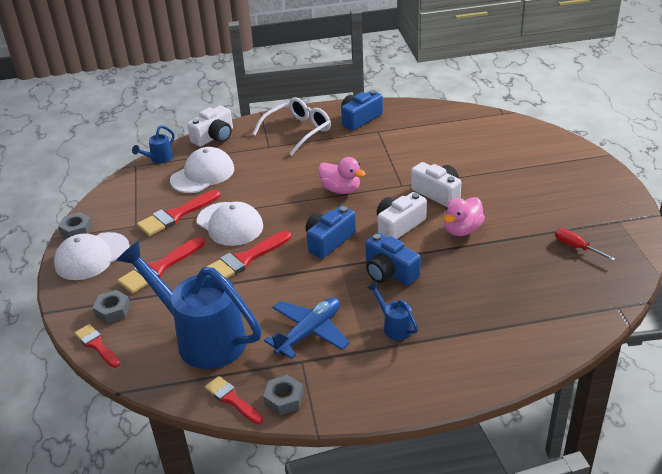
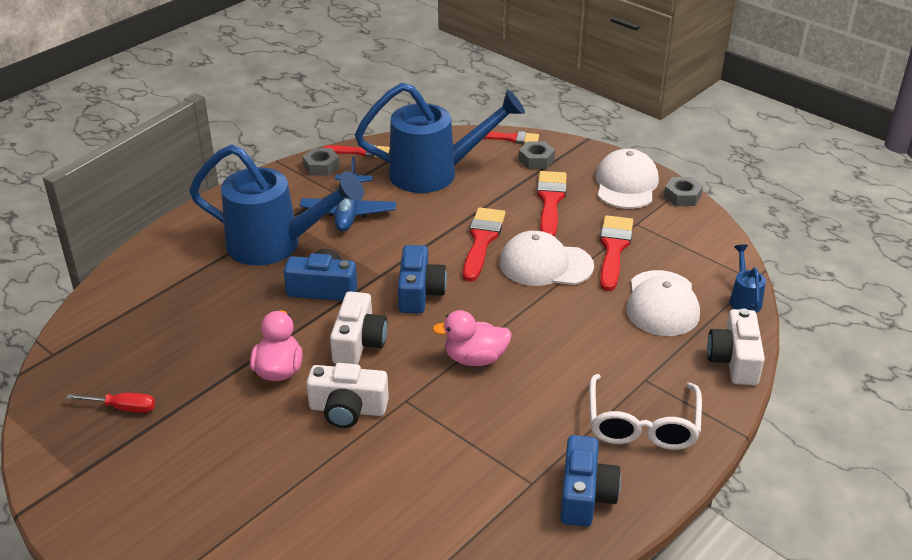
camera: 140 degrees right, 0 degrees up
(394, 326) = (276, 245): blue watering can -> blue watering can, size x2.38

